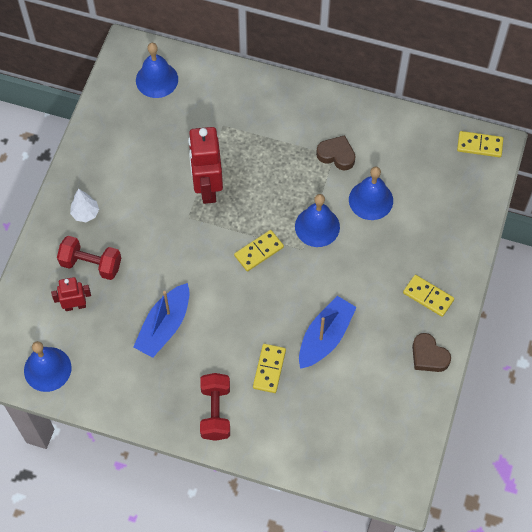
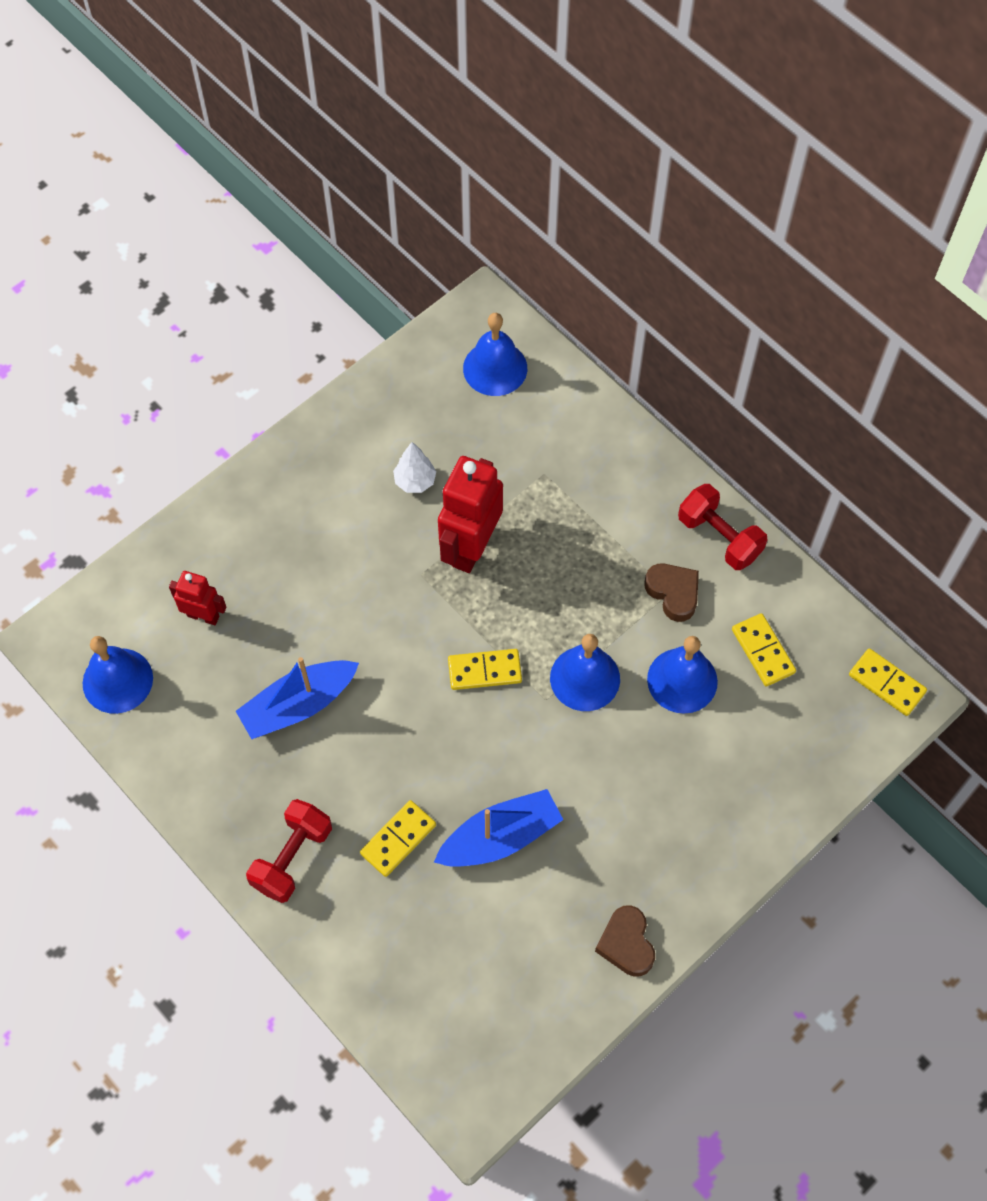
camera: 30 degrees right, 0 degrees up
(85, 213) = (292, 500): white tree -> white tree (415, 481)
(91, 264) = (257, 571): red dumbbell -> red dumbbell (719, 537)
(428, 296) = (678, 859): yellow domino -> yellow domino (763, 651)

